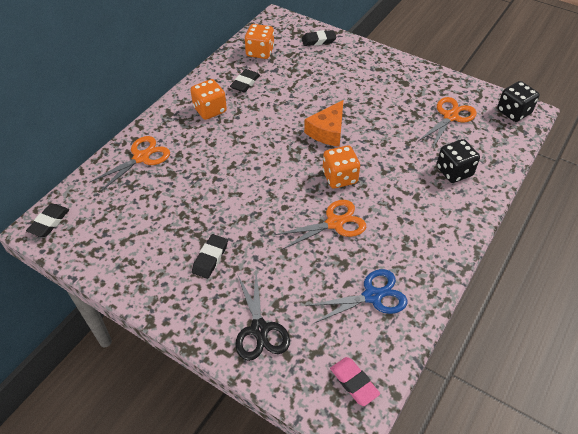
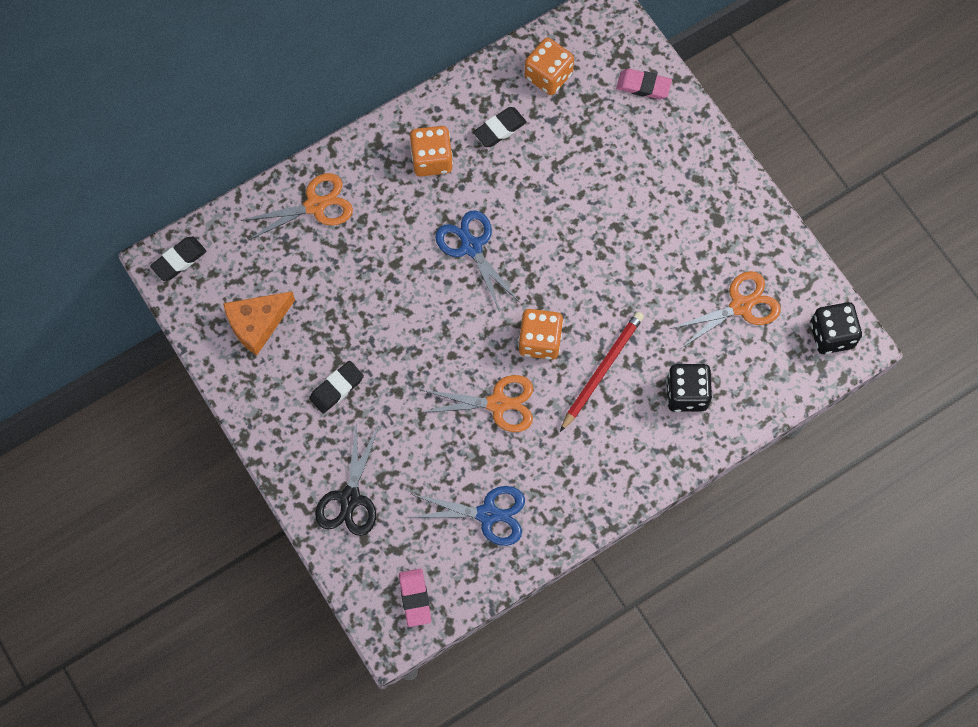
camera: 25 degrees right, 20 degrees up
(262, 144) = (471, 247): none -> blue scissors
(318, 40) = (643, 86): black eraser -> pink eraser
(328, 131) = (565, 261): orange cheese -> orange cheese (257, 324)
(391, 178) = (602, 370): none -> red pencil

